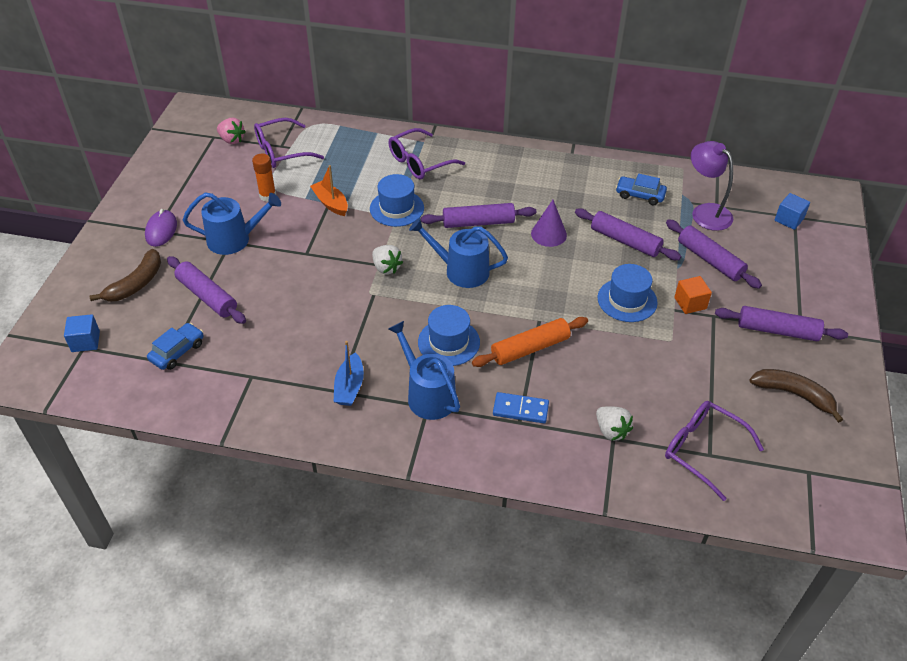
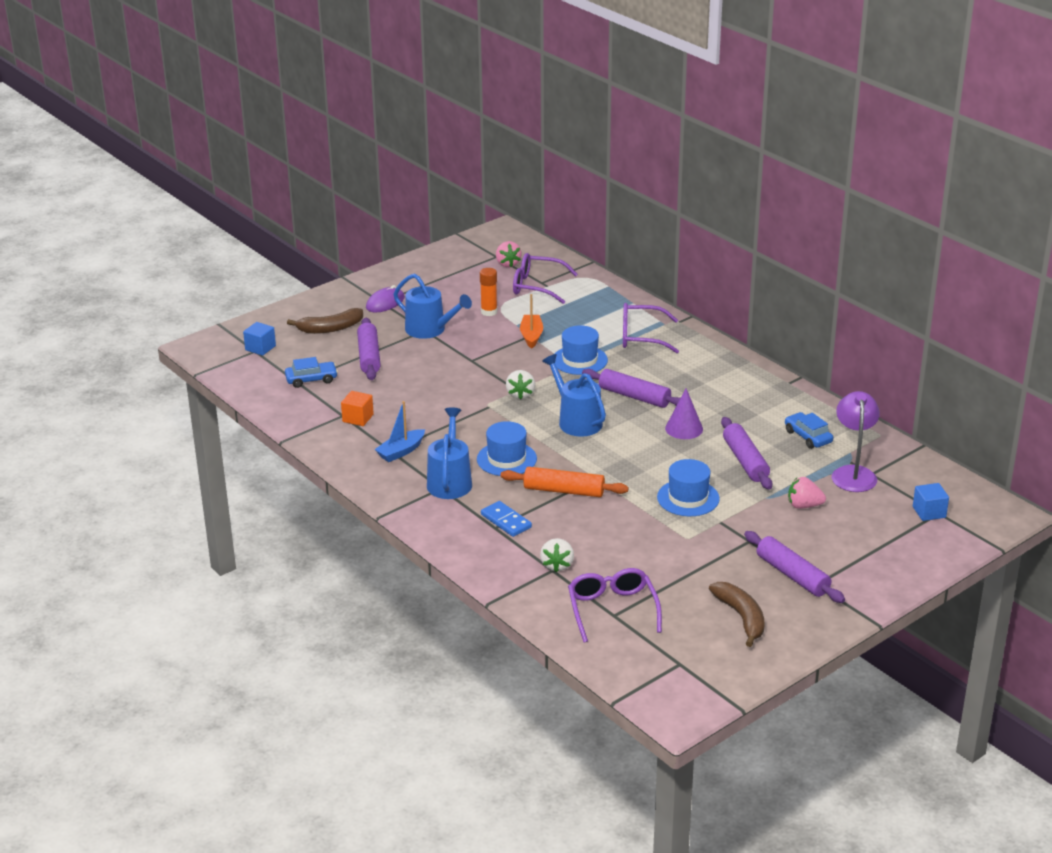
camera: 40 degrees right, 15 degrees down
(690, 303) = (741, 524): orange cube -> orange cube (358, 418)
(709, 260) = (804, 505): purple rolling pin -> pink strawberry

